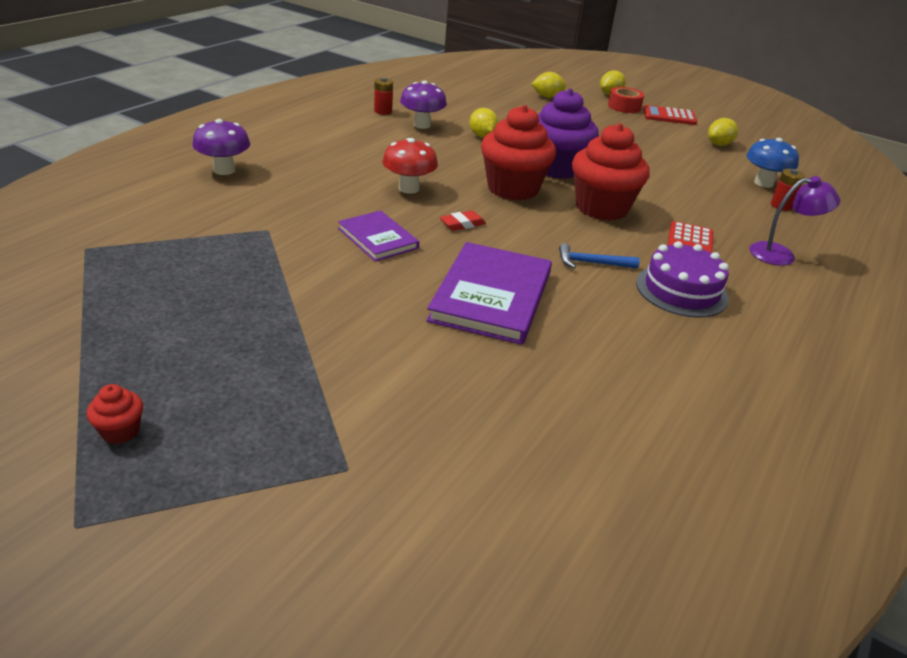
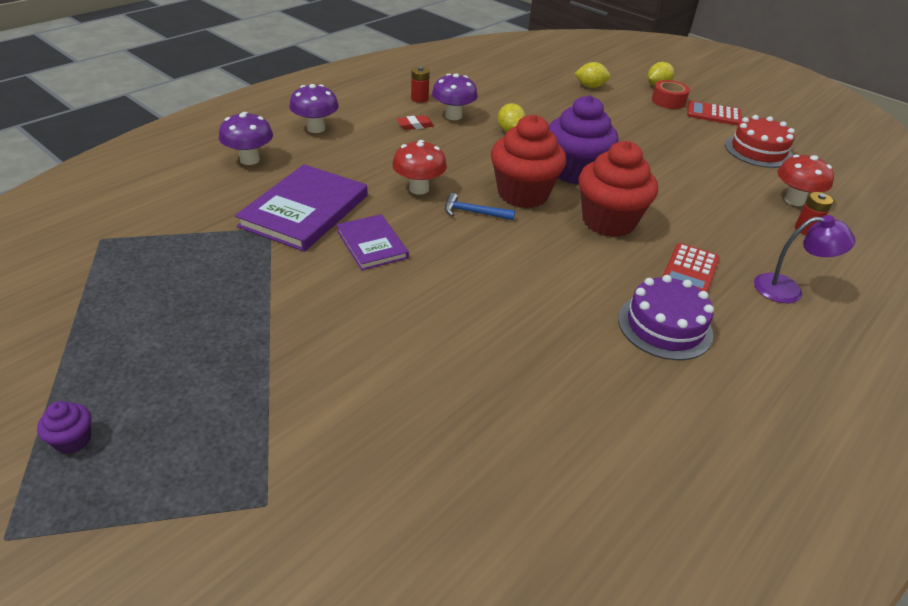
camera: 10 degrees right, 5 degrees up
(120, 431) = (73, 440): red cupcake -> purple cupcake
(285, 140) = (316, 128): none -> purple mushroom
(462, 224) = (460, 232): red eraser -> red eraser (415, 125)
(491, 296) = (464, 319): purple book -> purple book (305, 211)
(591, 263) = (578, 286): blue hammer -> blue hammer (473, 212)
(719, 144) = (758, 150): yellow lemon -> red cake
(763, 183) = (794, 200): blue mushroom -> red mushroom

